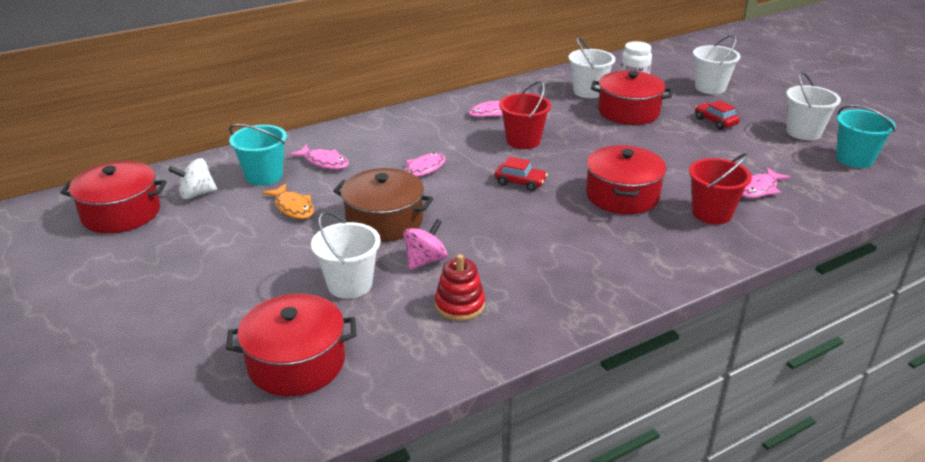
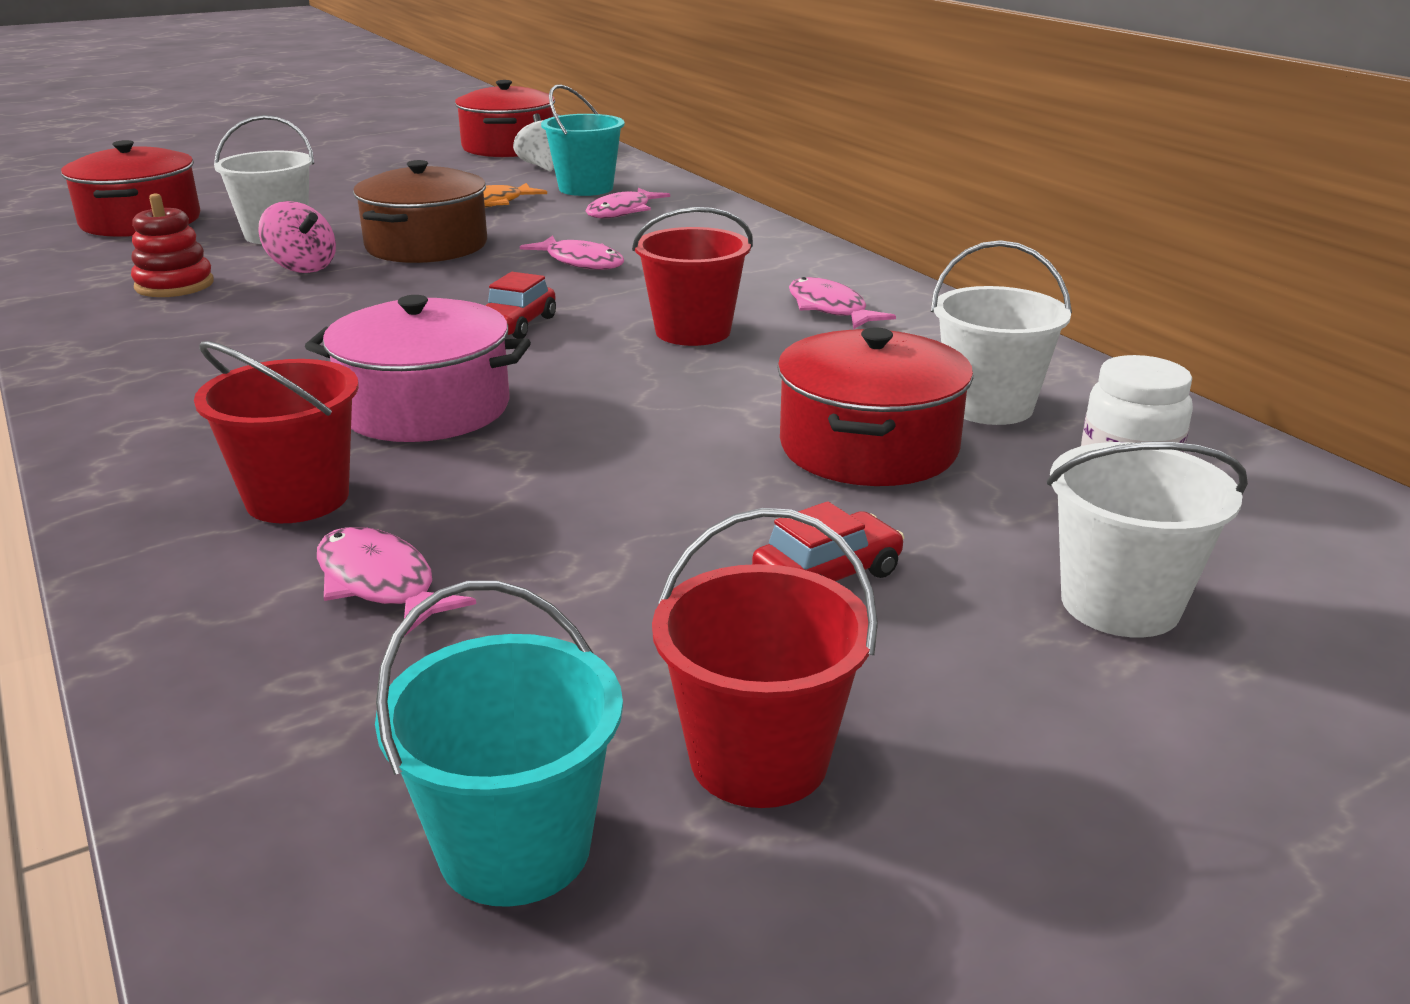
camera: 90 degrees right, 5 degrees down
(622, 195) = (426, 408): red pot -> pink pot
(803, 132) = (759, 759): white bucket -> red bucket

